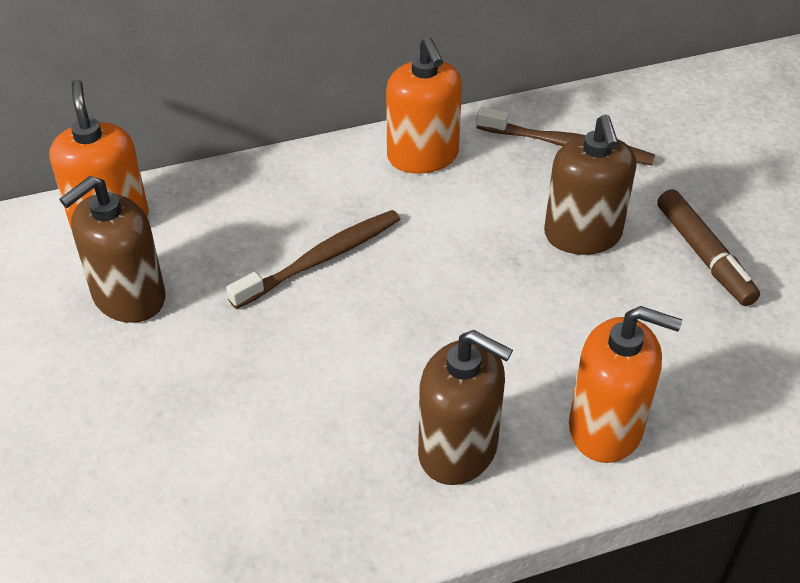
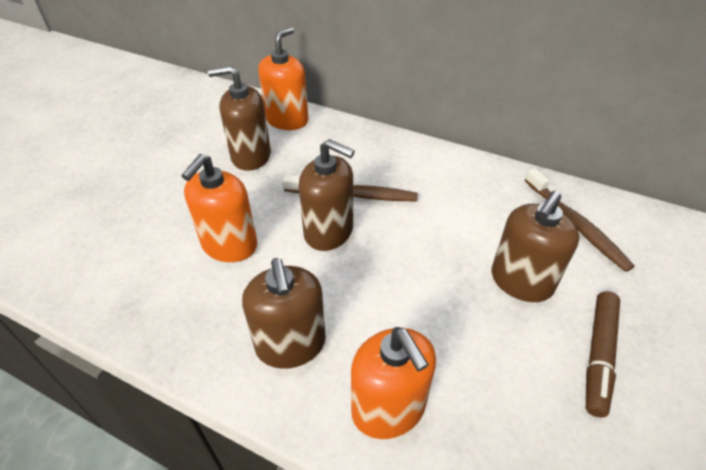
camera: 45 degrees right, 0 degrees up
(348, 317) = (329, 232): none -> brown soap dispenser
(423, 156) = (473, 177): orange soap dispenser -> orange soap dispenser (229, 245)

